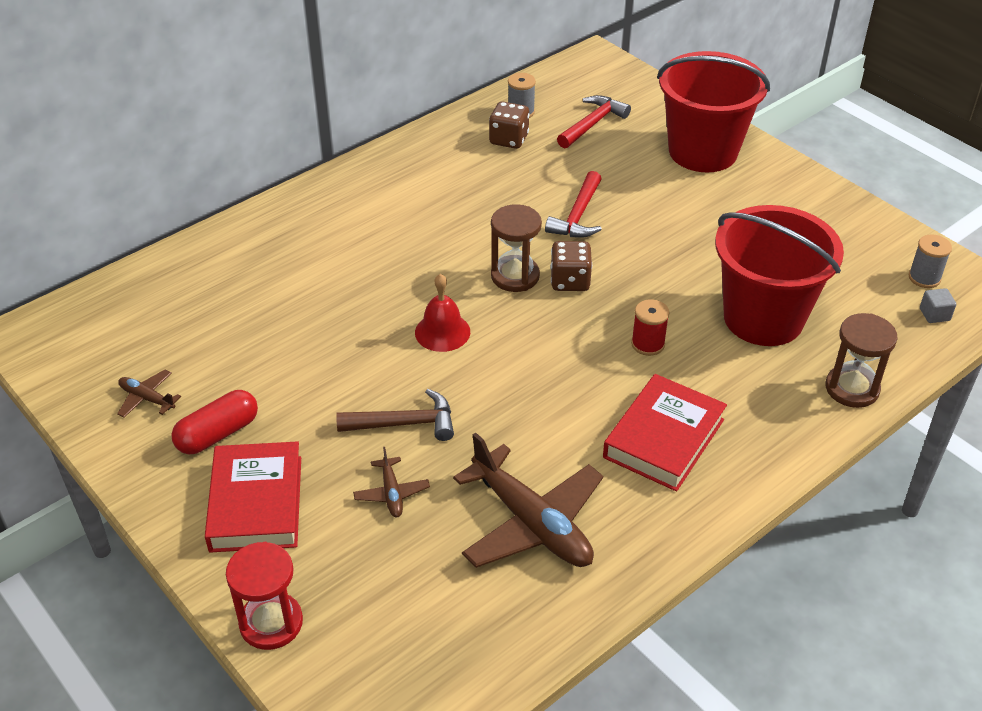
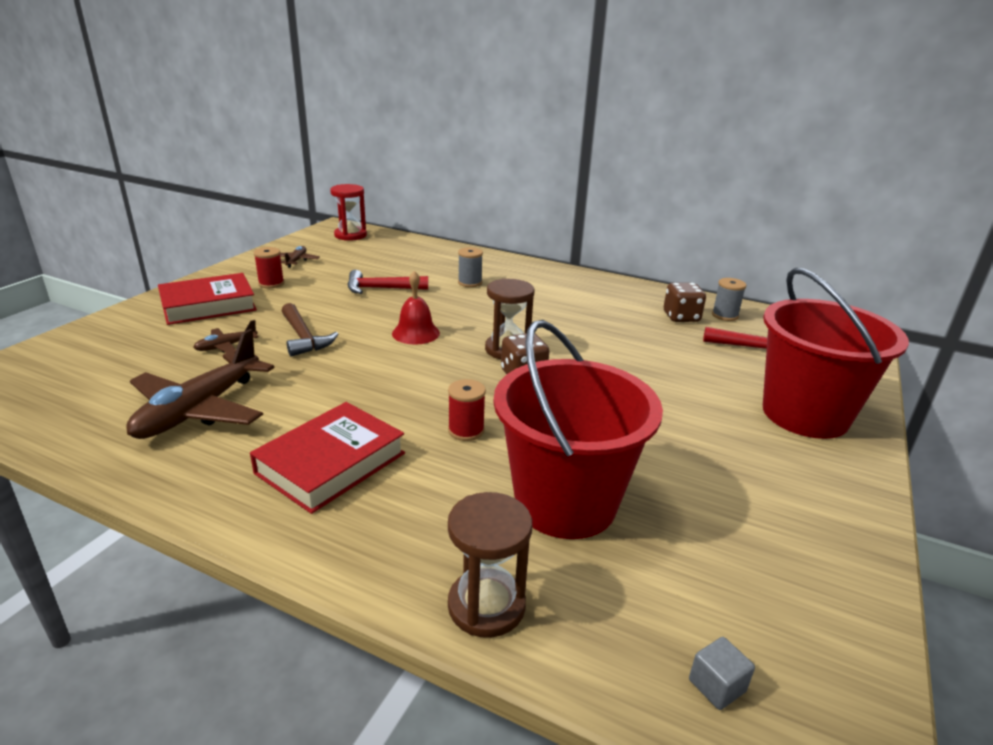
camera: 65 degrees right, 15 degrees down
(218, 434) = (271, 283): red capsule -> red spool
(271, 623) = (94, 330): red hourglass -> red hourglass (350, 235)
(578, 216) = (617, 363): red hammer -> red hammer (381, 289)
(664, 438) = (331, 463): red book -> red book turned 60 degrees counterclockwise
(924, 278) = (792, 659): grey spool -> grey spool (470, 283)

